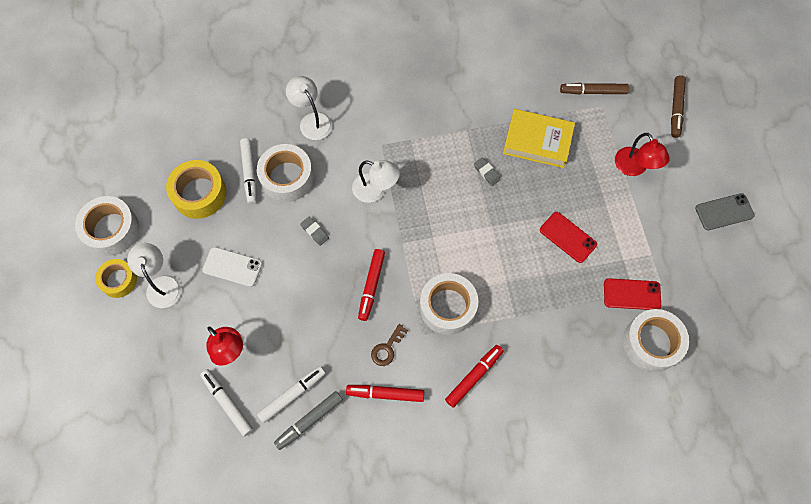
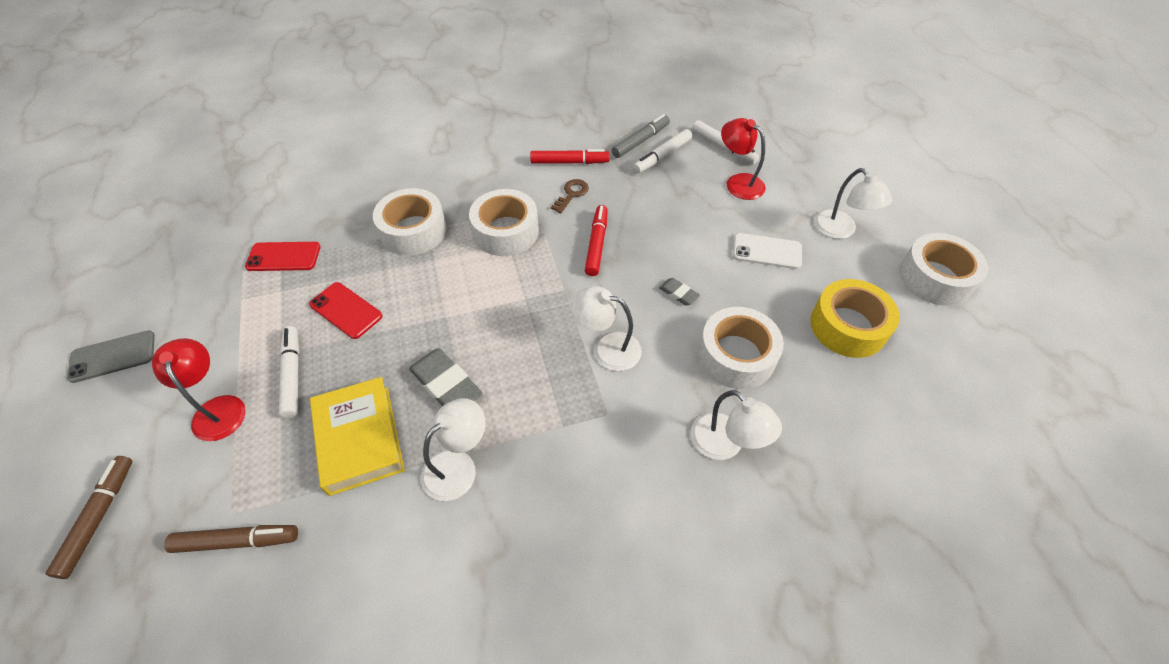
camera: 175 degrees right, 15 degrees down
(119, 280) = (891, 230): yellow tape -> none
(249, 173) = (791, 358): white marker -> white marker (292, 375)
(474, 376) = (479, 179): red marker -> none
(475, 121) = (458, 466): none -> white lamp
(486, 172) = (446, 384): grey eraser -> grey eraser, size x1.92
(537, 141) = (359, 439): yellow book -> yellow book turned 60 degrees clockwise
(651, 343) = (278, 216): white tape -> white tape (413, 231)

